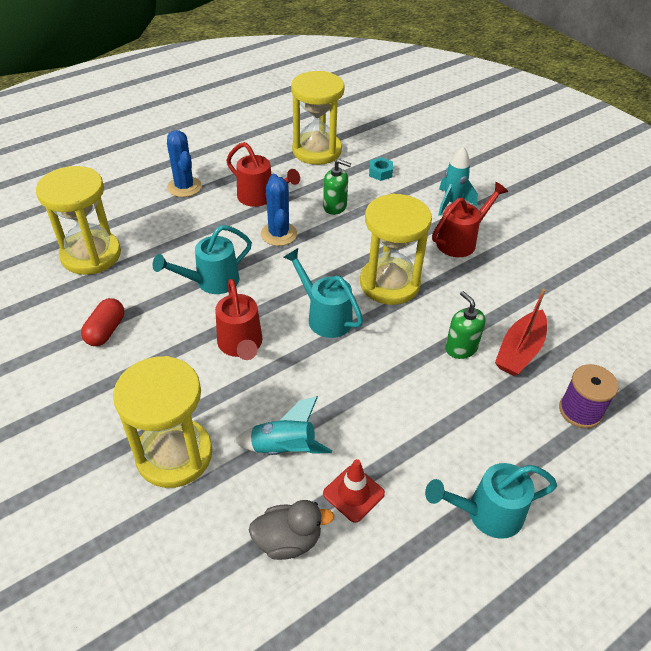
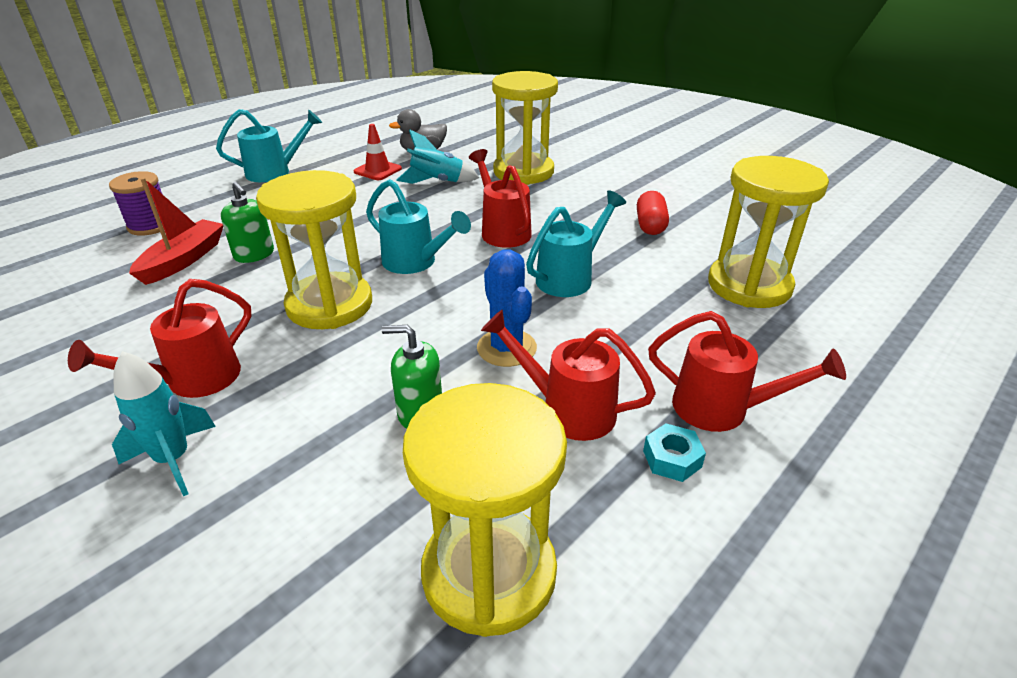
camera: 170 degrees right, 10 degrees down
(184, 187) = (721, 409): blue cactus -> red watering can
(380, 172) = (320, 522): turquoise nut -> turquoise nut (672, 459)

